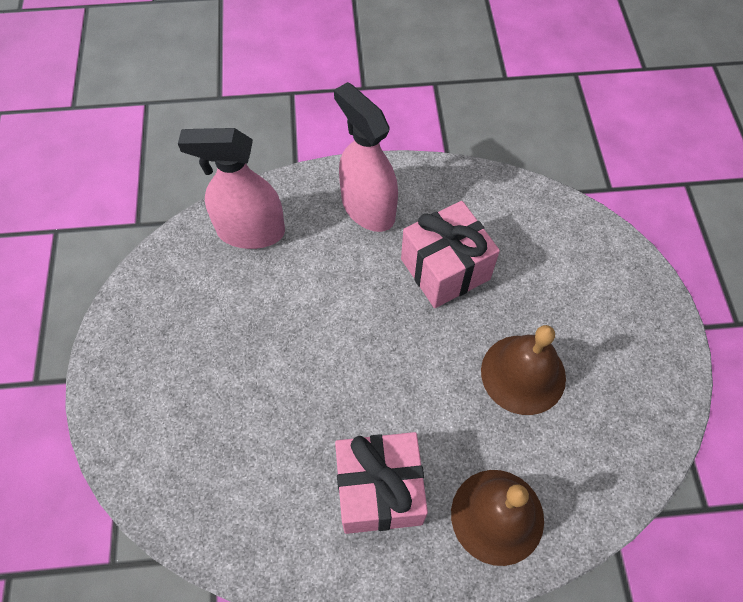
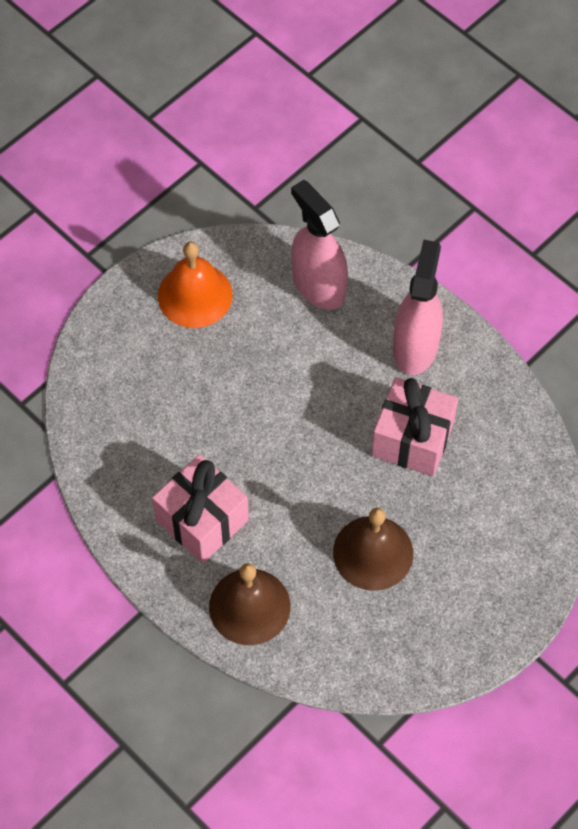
camera: 50 degrees right, 0 degrees up
(165, 326) = (195, 295): none -> orange bell

